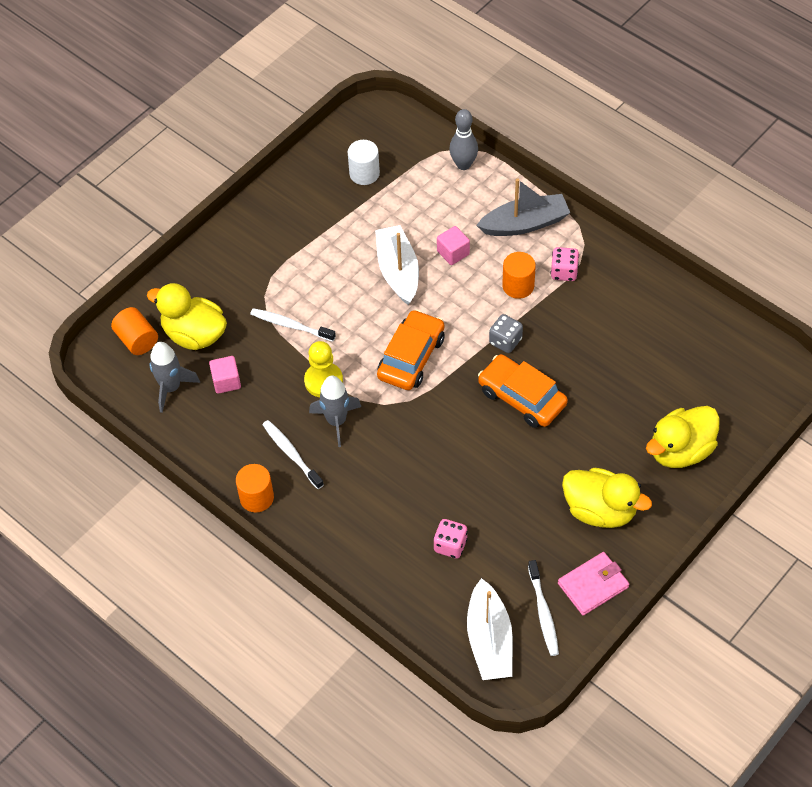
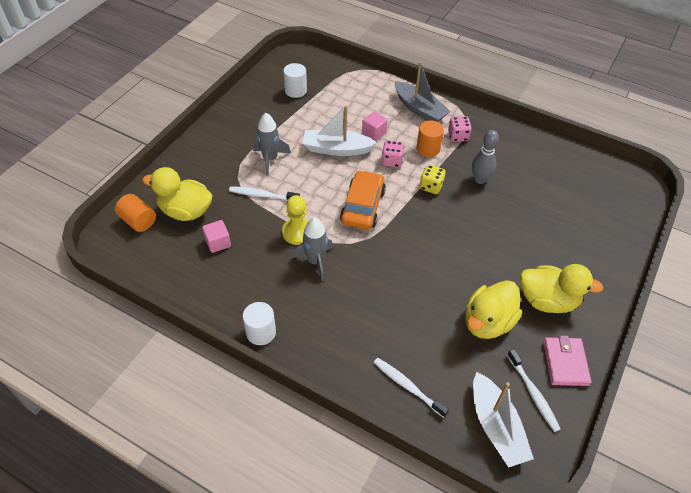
camera: 15 degrees left, 5 degrees down
(171, 388) = (172, 254): grey rocket -> grey rocket (270, 159)
(256, 497) = (261, 332): orange cylinder -> white cylinder
(291, 454) = (283, 292): white toothbrush -> white toothbrush (407, 386)
(398, 271) = (336, 149): white boat -> white boat turned 60 degrees counterclockwise
(450, 545) = (436, 347): pink dice -> pink dice (392, 161)
(463, 164) = (365, 78): grey bowling pin -> grey bowling pin (480, 179)
(505, 341) = (431, 186): grey dice -> yellow dice
(522, 397) = (456, 224): orange car -> none
(525, 223) = (419, 109): grey boat -> grey boat turned 75 degrees clockwise
(593, 585) = (565, 363): pink wallet -> pink wallet turned 45 degrees counterclockwise
(680, 451) = (590, 247): yellow duck -> yellow duck (487, 322)

